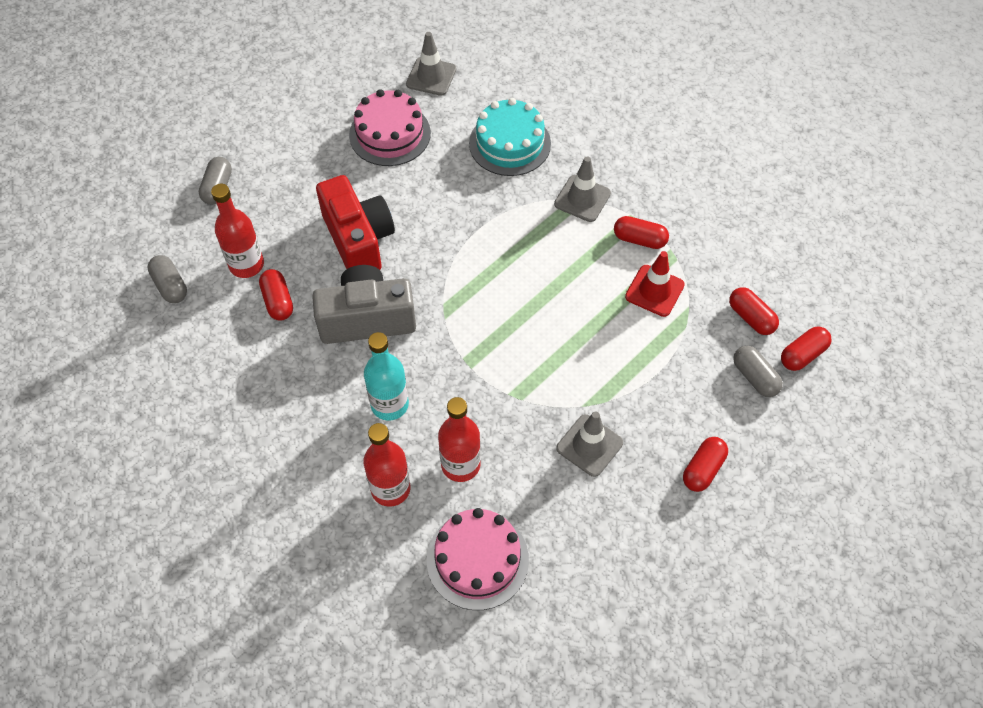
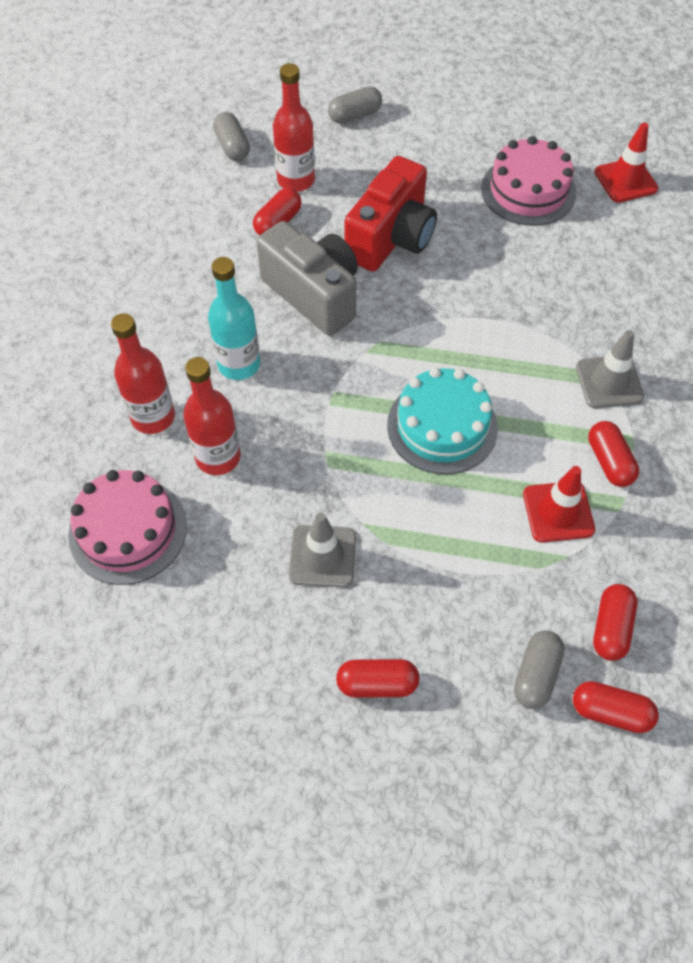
camera: 55 degrees right, 0 degrees up
(170, 286) = (232, 147): grey capsule -> grey capsule turned 45 degrees counterclockwise
(431, 76) = (625, 180): grey traffic cone -> red traffic cone
(510, 143) = (613, 284): turquoise cake -> turquoise cake (442, 426)

